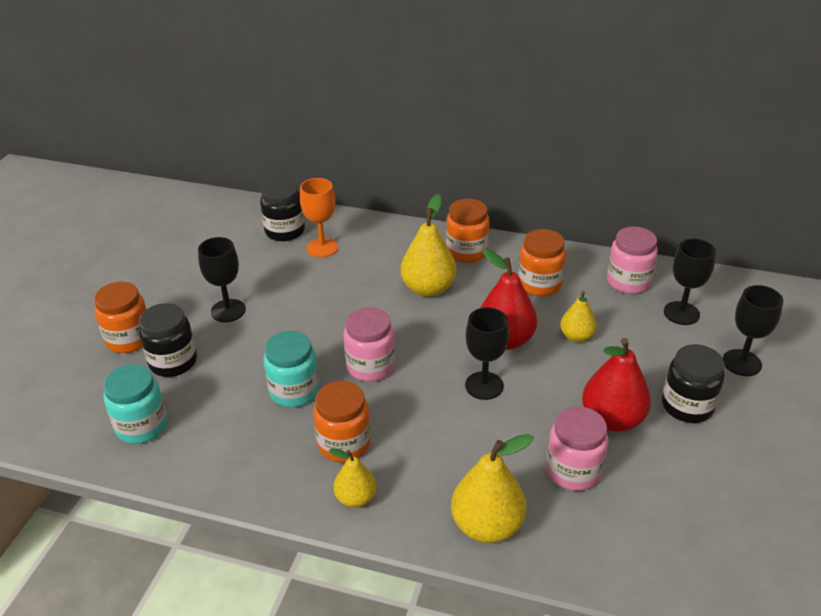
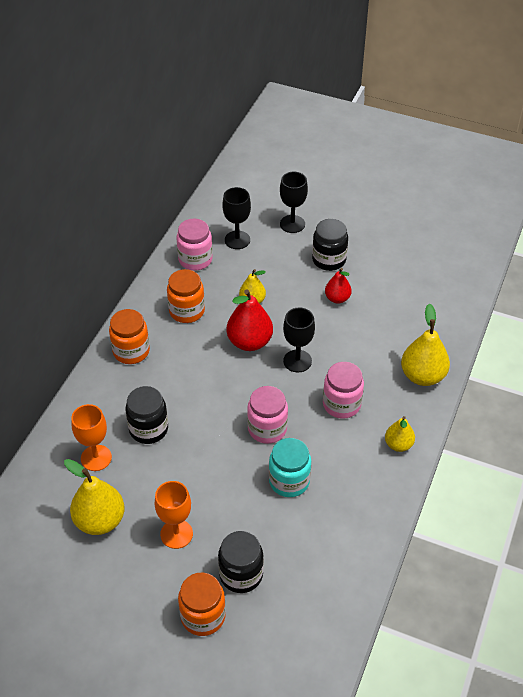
camera: 85 degrees left, 10 degrees up
(142, 426) = (318, 591): turquoise jar -> none
(228, 311) = (176, 534): black goblet -> orange goblet
(285, 231) = (58, 489): black jar -> black jar (148, 429)
(344, 444) = (348, 449): orange jar -> none
(428, 288) = (176, 383): yellow pear -> yellow pear (100, 521)
(573, 471) = (380, 326): pink jar -> pink jar (341, 404)
(612, 419) = (337, 298): red pear -> red pear, size x0.59

